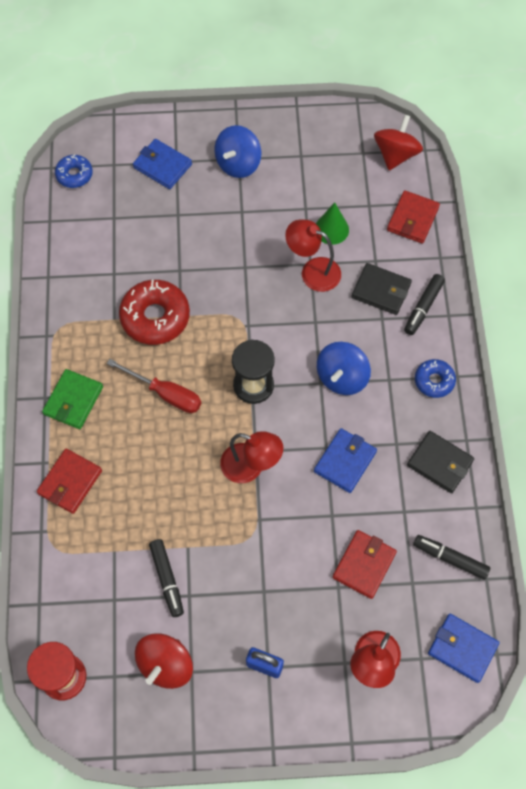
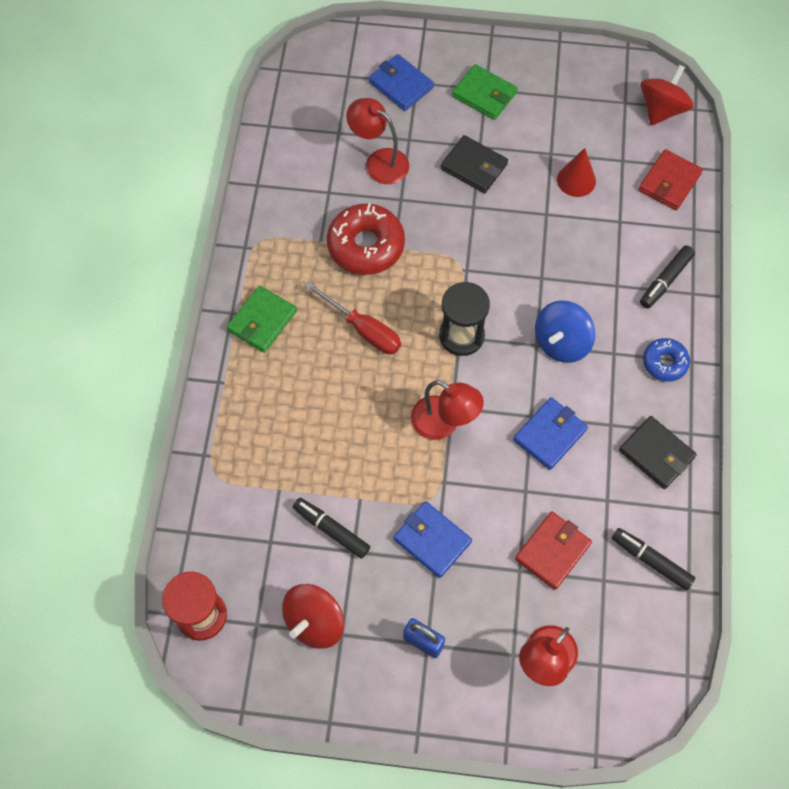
camera: 10 degrees right, 0 degrees up
(70, 482) = (244, 408): red wallet -> none
(74, 175) = (304, 81): blue donut -> none
(167, 579) = (331, 530): black marker -> black marker turned 135 degrees clockwise
(238, 164) = (484, 94): blue spinning top -> green wallet
(313, 271) = (548, 222): red lamp -> red lamp (379, 161)
(331, 229) = (576, 180): green cone -> red cone
(381, 290) = (621, 255): black wallet -> black wallet (474, 166)
(462, 648) = (648, 662): blue wallet -> blue wallet (432, 540)

